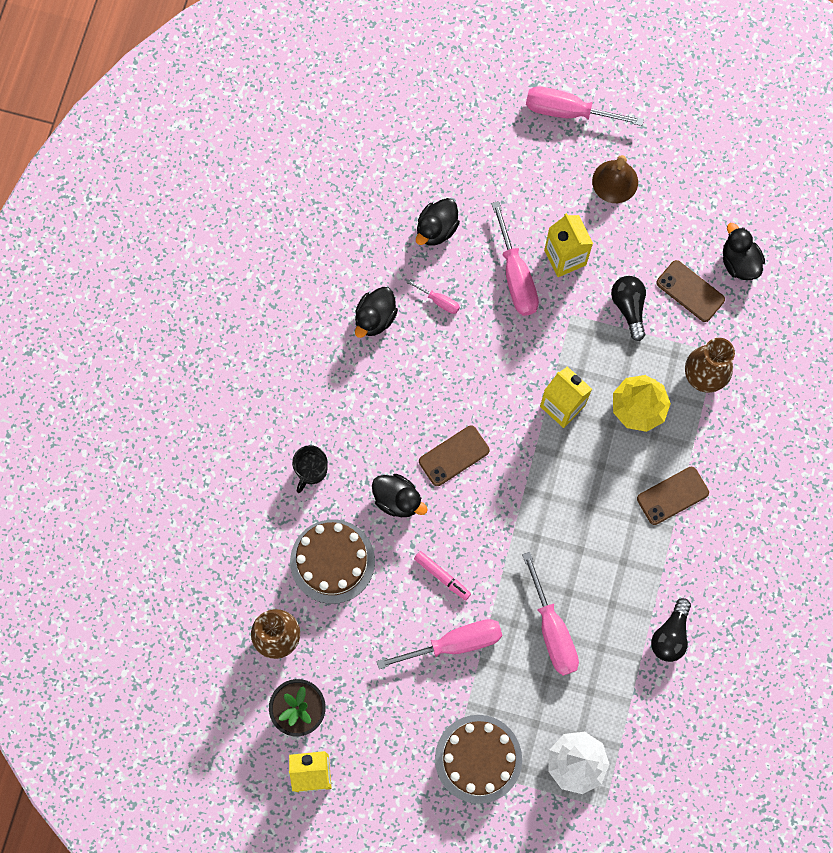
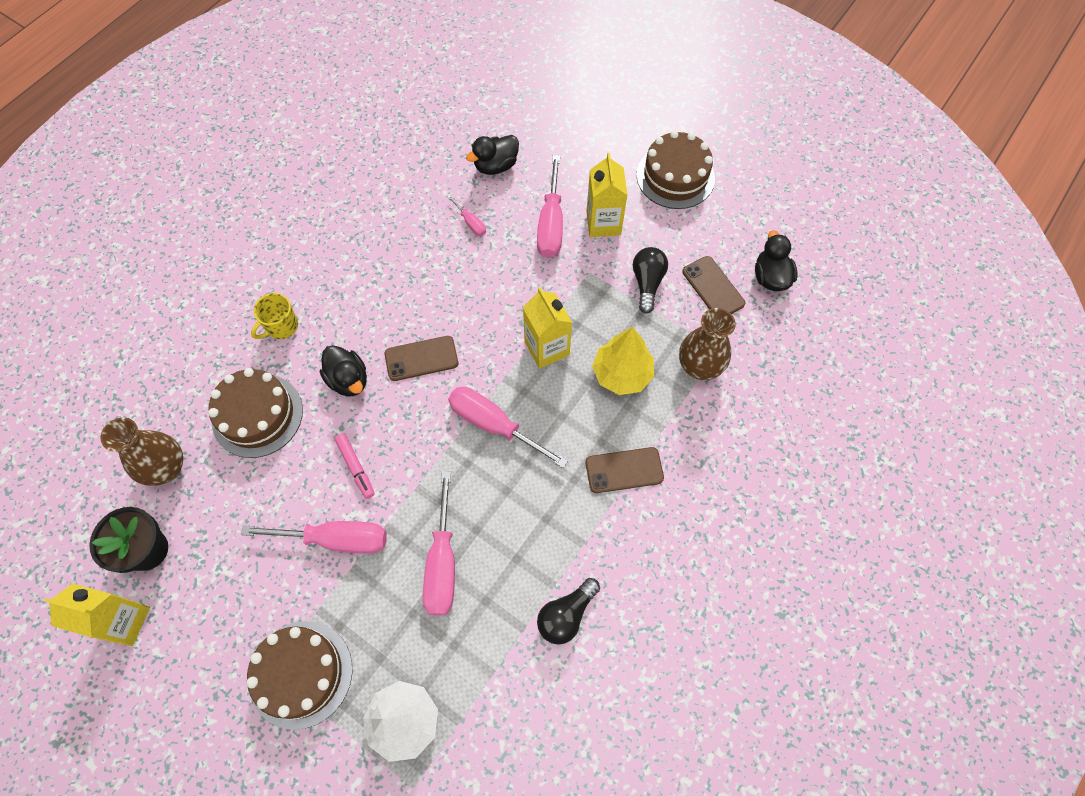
camera: 20 degrees right, 10 degrees down
(311, 470) = (281, 326): black mug -> yellow mug
(375, 318) = (406, 219): black duck -> none
(568, 111) = (654, 112): pink screwdriver -> pink screwdriver (494, 425)
(615, 181) = (675, 176): brown bell -> brown cake

